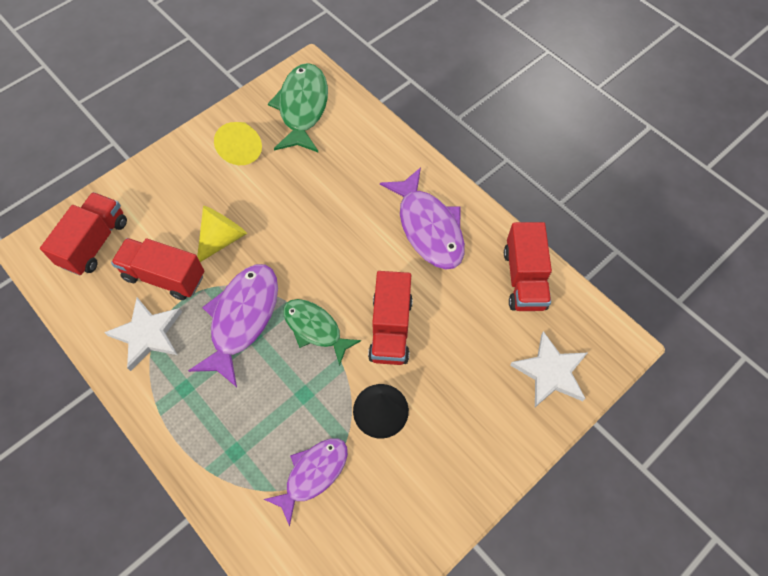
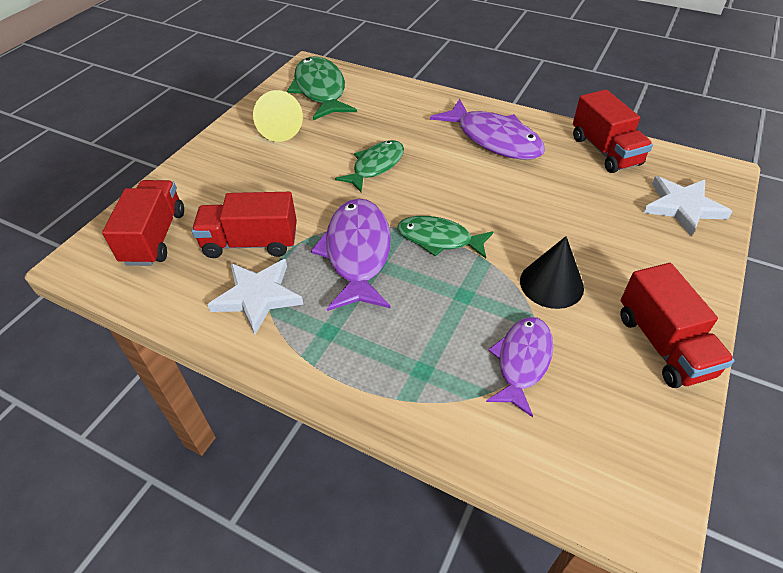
camera: 20 degrees left, 15 degrees down
(222, 238) = (297, 197): yellow cone -> none
(305, 224) = (375, 166): none -> green fish
(390, 329) = (513, 218): red truck -> red truck (663, 345)

